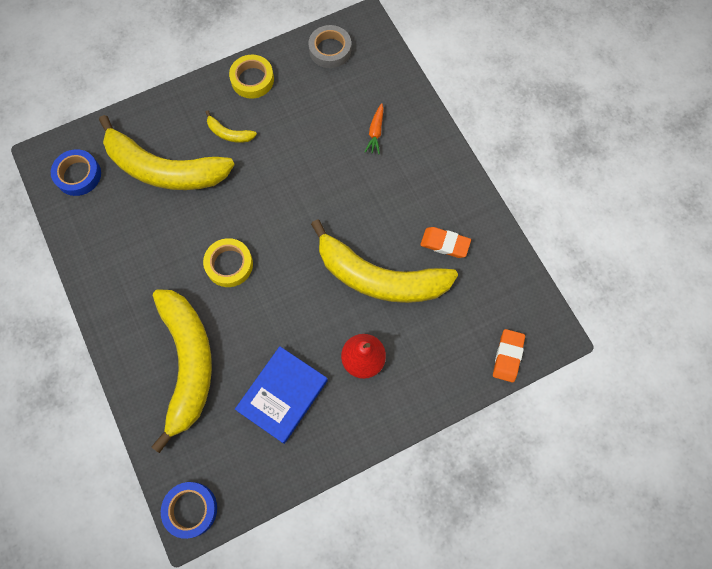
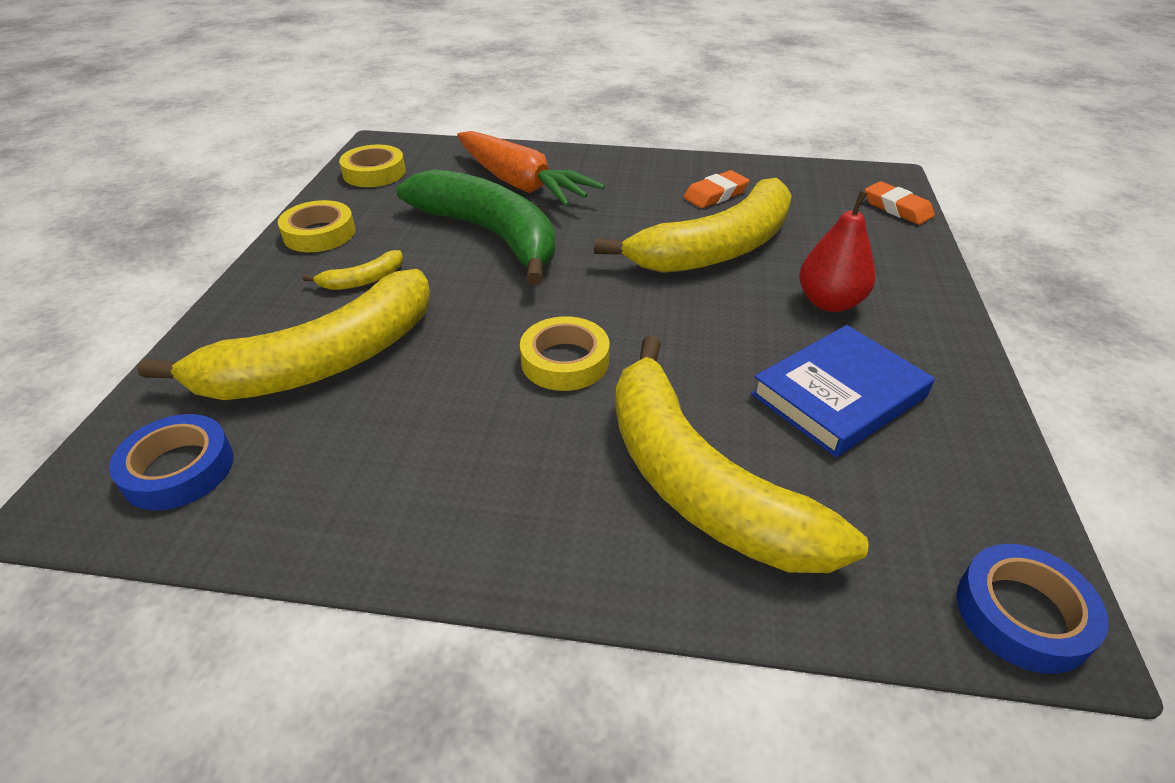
camera: 55 degrees left, 30 degrees down
(188, 363) = (699, 482): yellow banana -> yellow banana turned 150 degrees counterclockwise
(282, 395) = (839, 396): blue book -> blue book turned 75 degrees clockwise
(310, 157) = (491, 234): none -> green banana
(330, 50) = (374, 173): grey tape -> yellow tape
(375, 132) = (520, 184): orange carrot -> orange carrot, size x2.37

